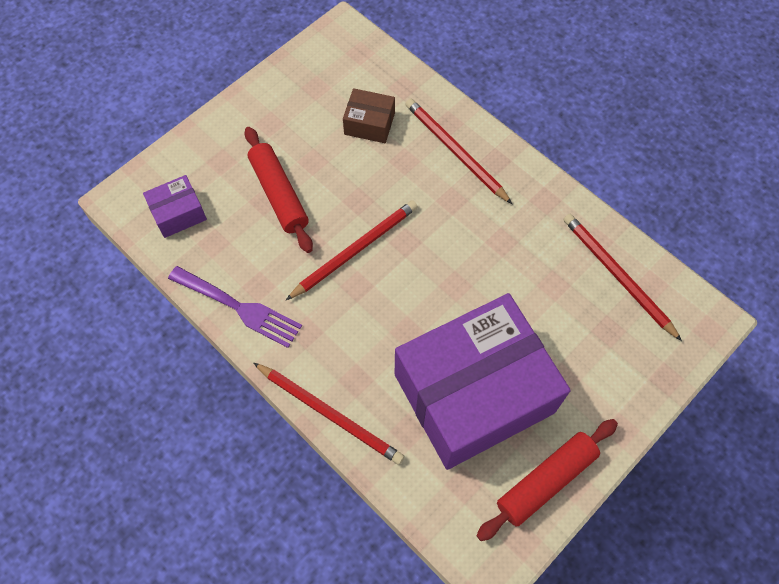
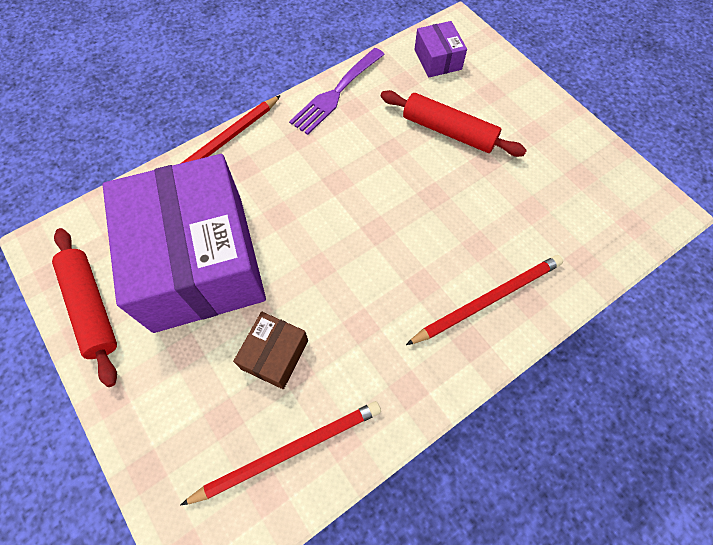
camera: 100 degrees right, 0 degrees up
(279, 194) = (449, 131): red rolling pin -> red rolling pin turned 45 degrees clockwise
(355, 250) = (376, 185): red pencil -> none
(369, 123) = (531, 219): brown box -> brown box (275, 354)

